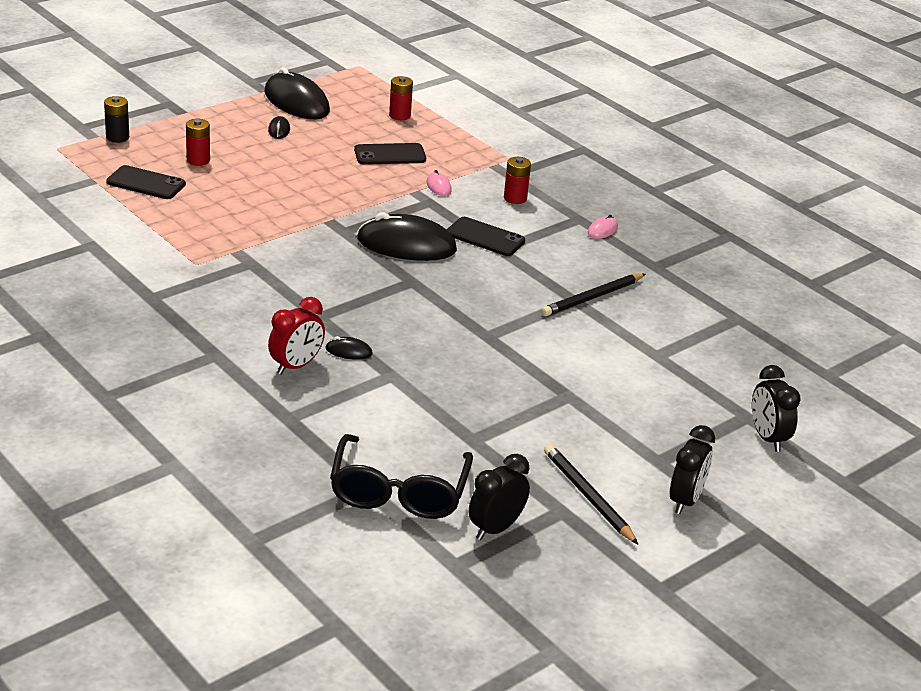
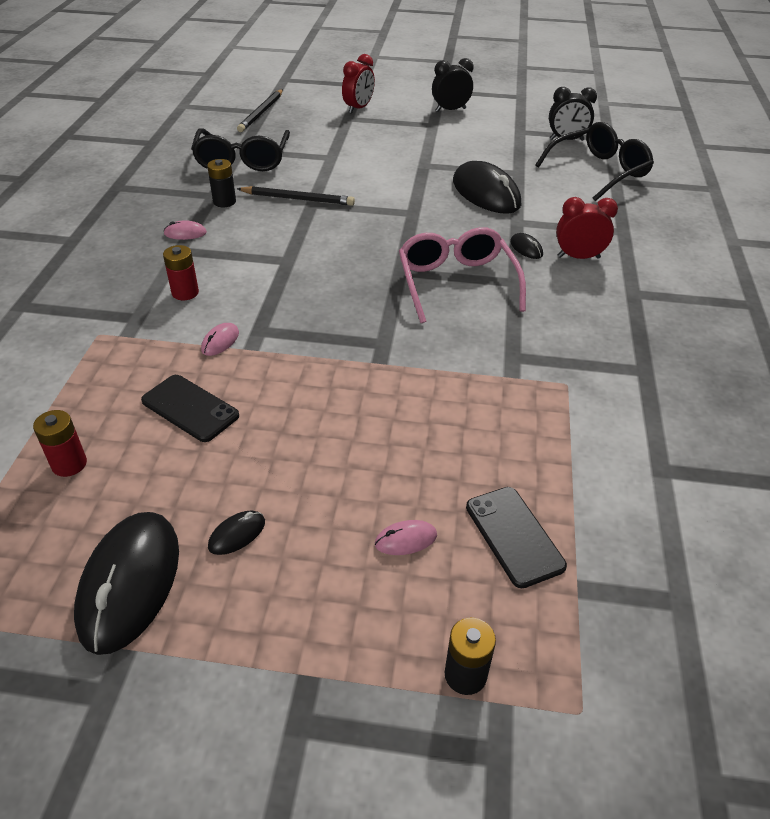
camera: 130 degrees left, 10 degrees up
(198, 160) = (406, 539): red battery -> pink mouse
(358, 292) = (457, 283): none -> pink glasses
(406, 245) = (353, 301): black mouse -> black mouse (486, 193)
(485, 237) = (279, 274): black phone -> none
(588, 496) = (496, 129): black pencil -> black pencil (261, 113)
(635, 266) = (224, 202): none -> black battery
(712, 309) = (242, 160): none -> black glasses
(767, 438) = (358, 108): black clock -> red clock

